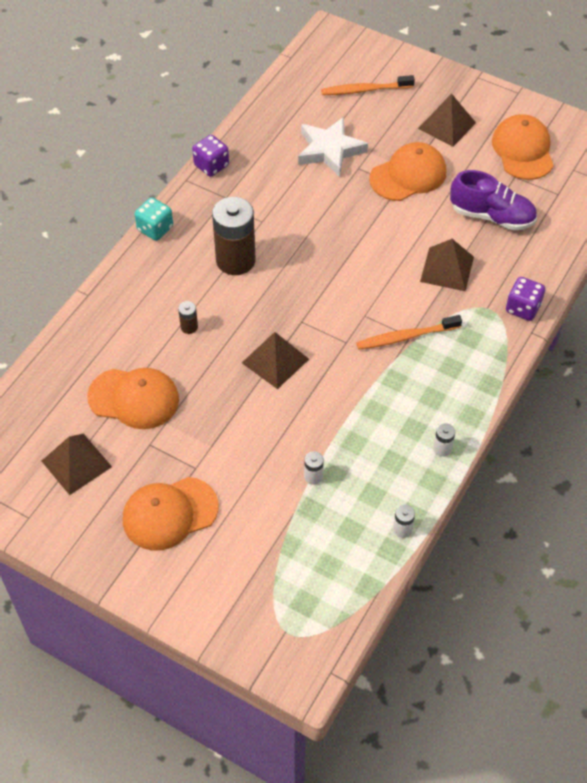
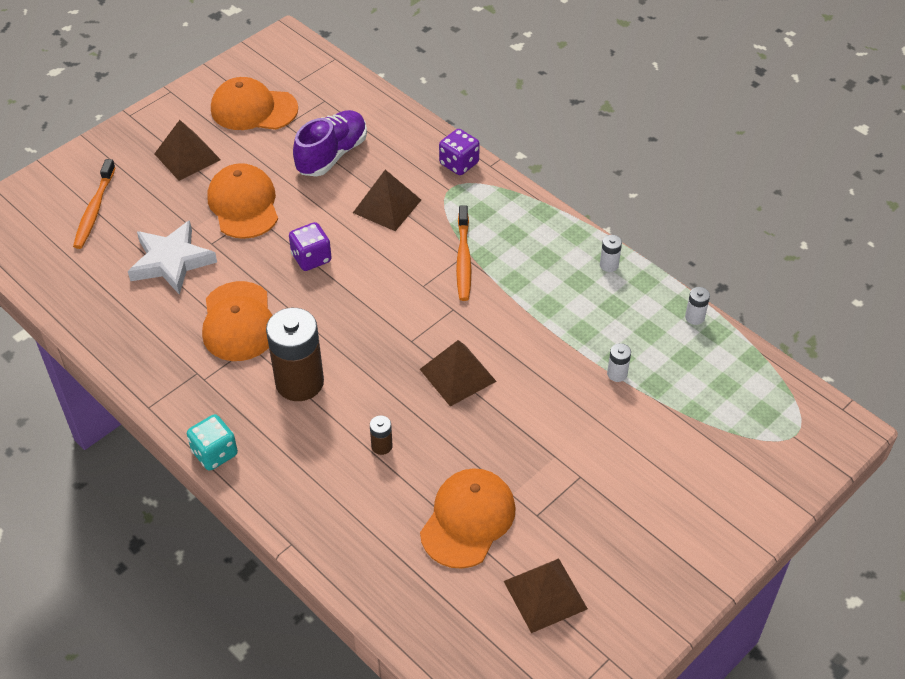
camera: 75 degrees left, 5 degrees down
(169, 513) = (634, 511): orange cap -> orange cap (238, 322)
(211, 165) = (138, 377): purple dice -> purple dice (311, 258)

